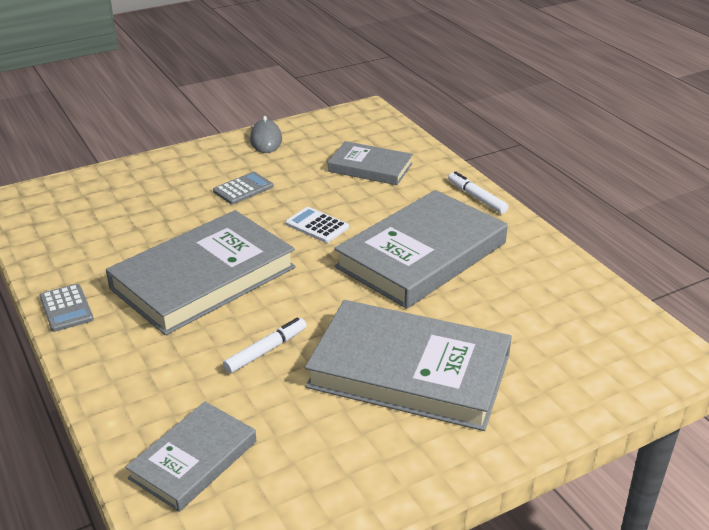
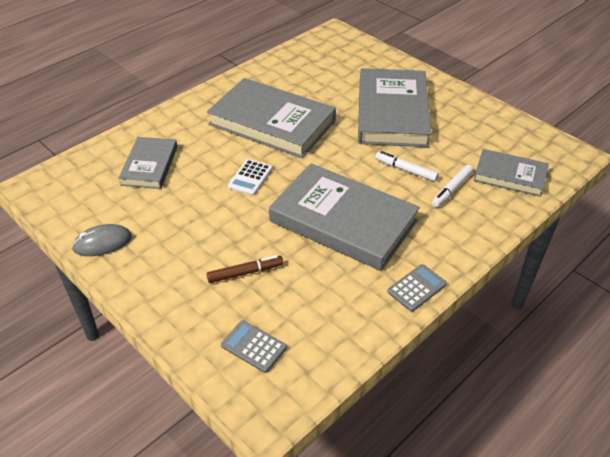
camera: 105 degrees left, 10 degrees up
(173, 206) = (245, 272): none -> brown marker
(243, 189) = (203, 234): grey calculator -> grey calculator (253, 346)
(476, 197) = (187, 108): white marker -> white marker (451, 189)

